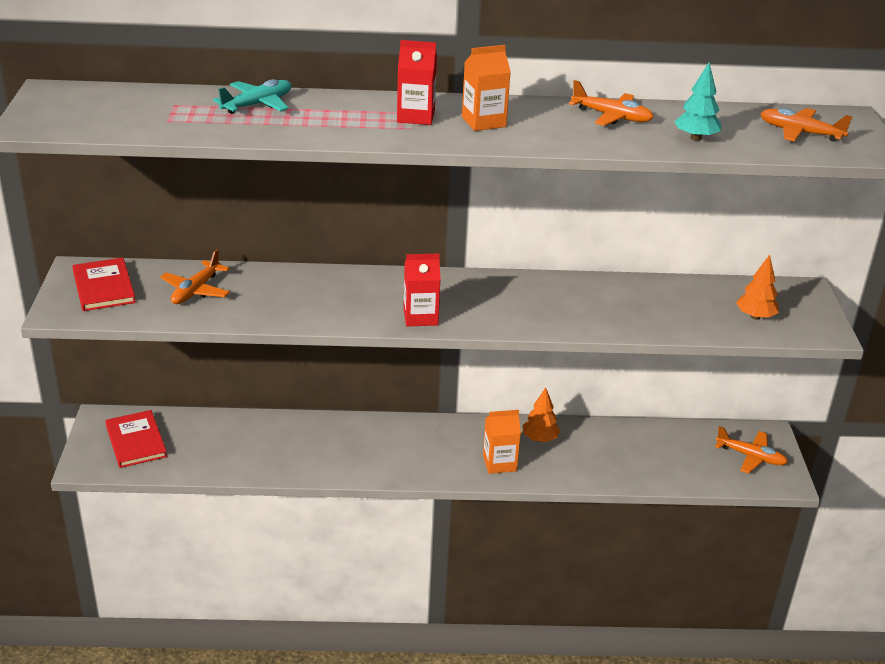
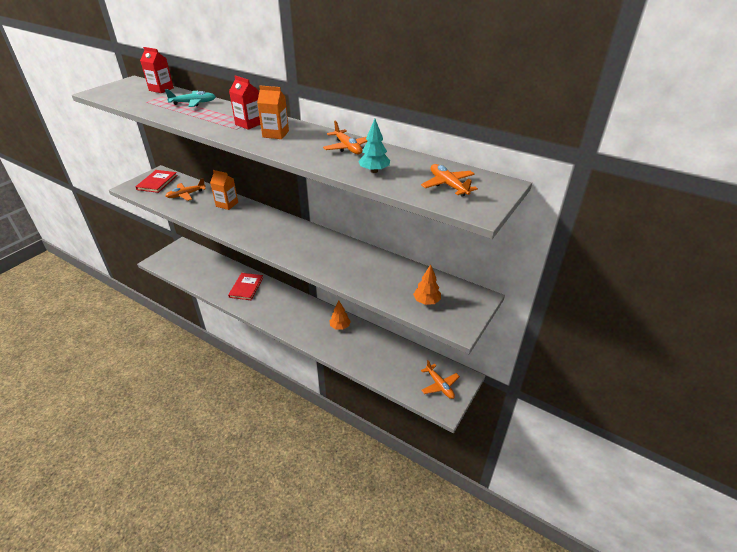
camera: 35 degrees right, 5 degrees up
(136, 441) = (182, 258): red book -> red book (246, 287)
(420, 317) = (255, 238): red carton -> red carton (161, 89)
(499, 463) = (308, 330): orange carton -> orange carton (227, 204)

